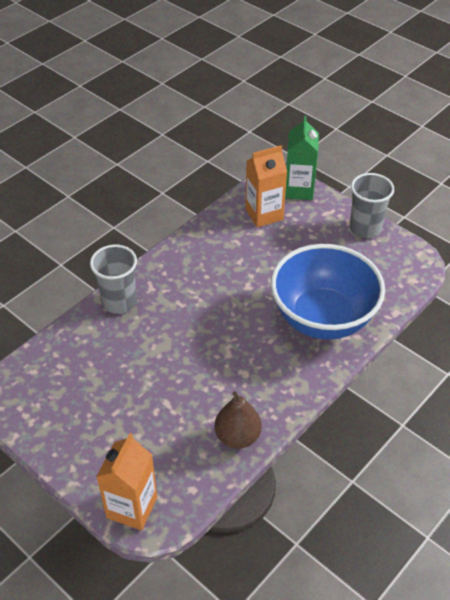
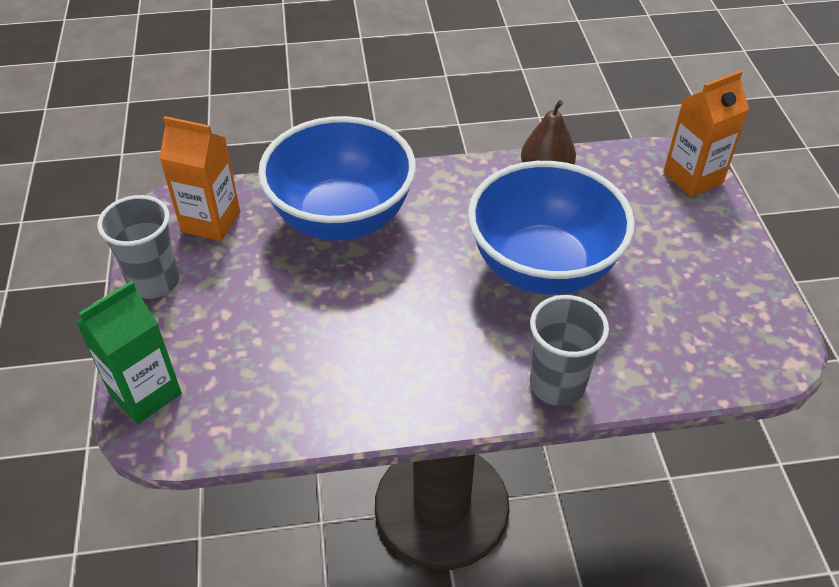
camera: 140 degrees left, 0 degrees up
(179, 362) = (542, 267): none -> blue bowl
(264, 214) = (239, 387): orange carton -> orange carton (211, 221)

